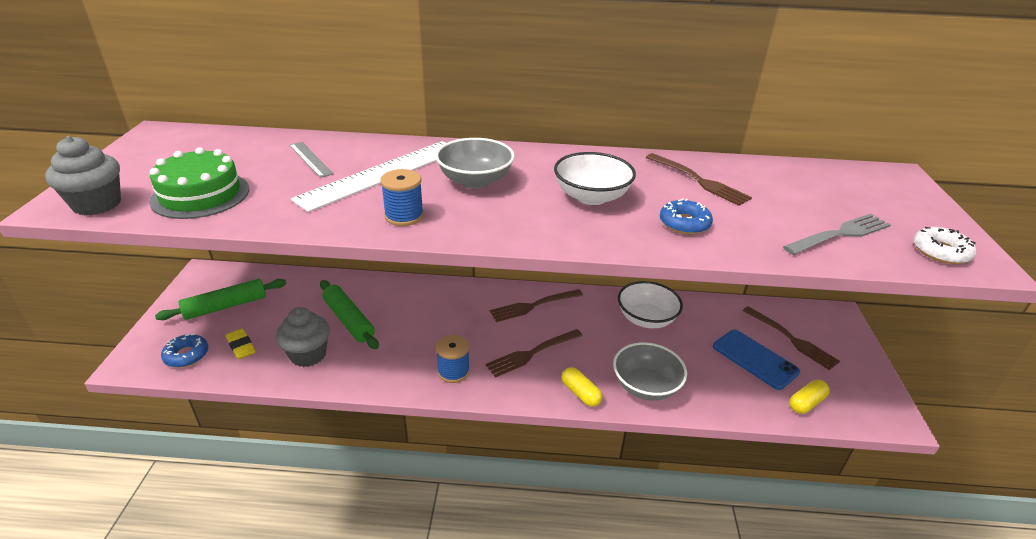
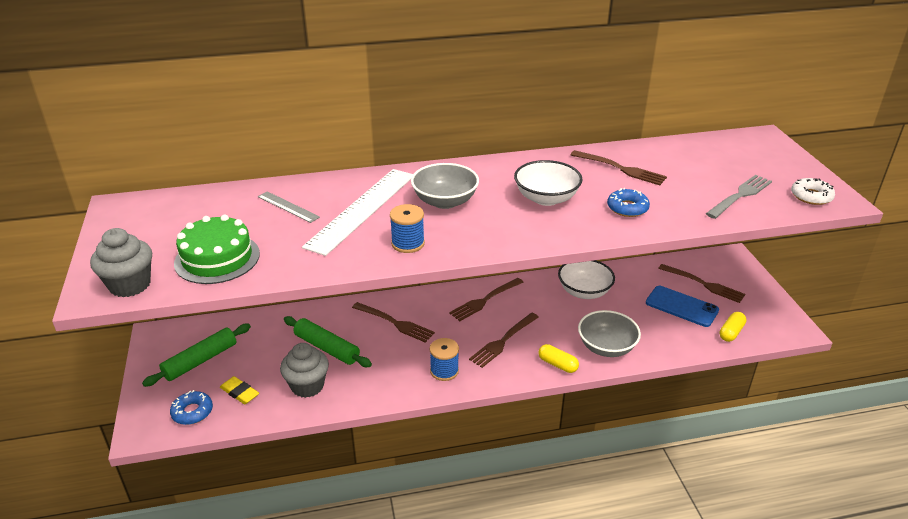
camera: 15 degrees left, 0 degrees up
(429, 309) = (395, 323): none -> brown fork

